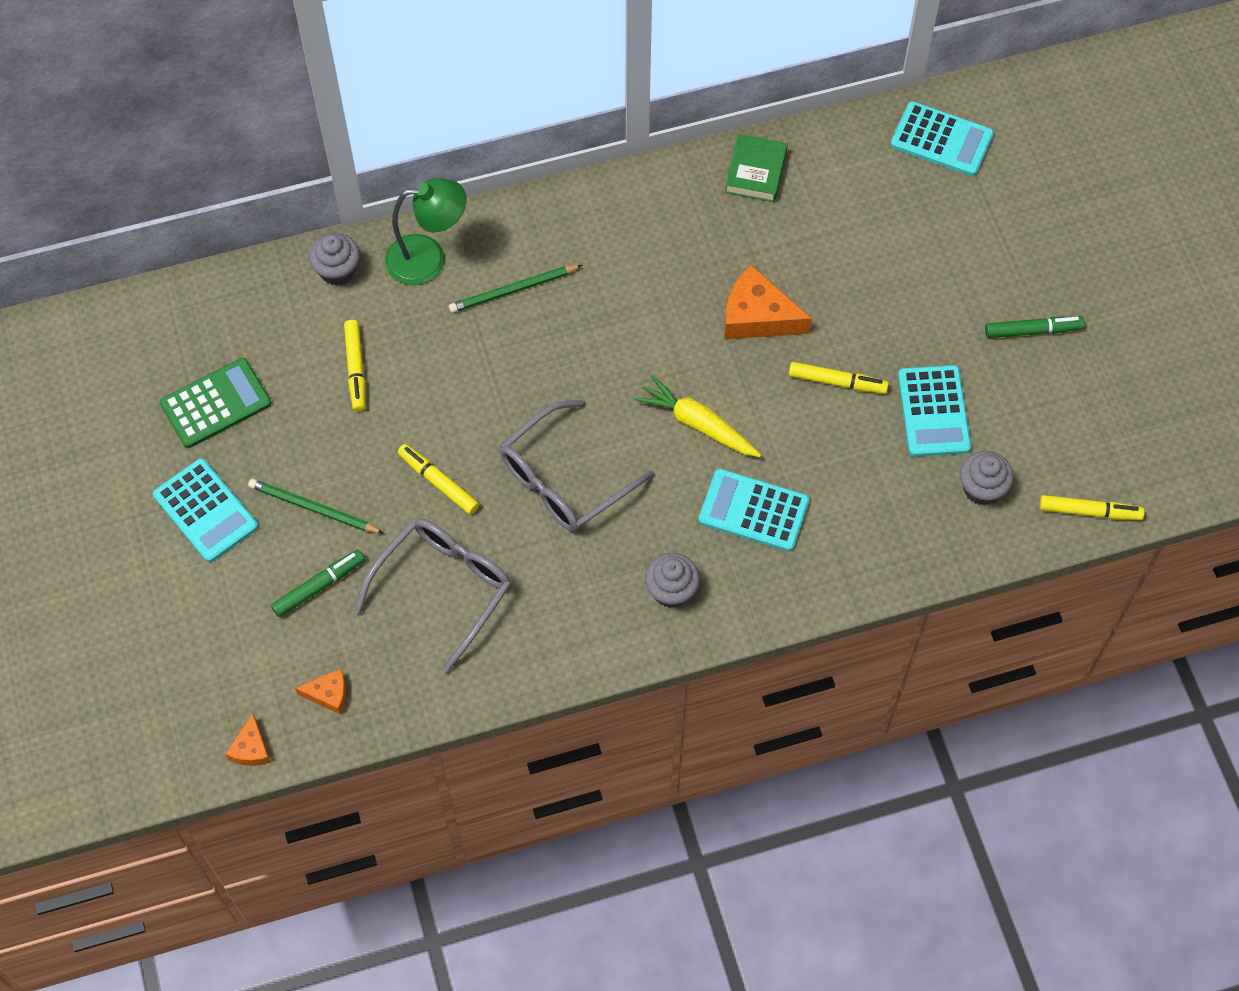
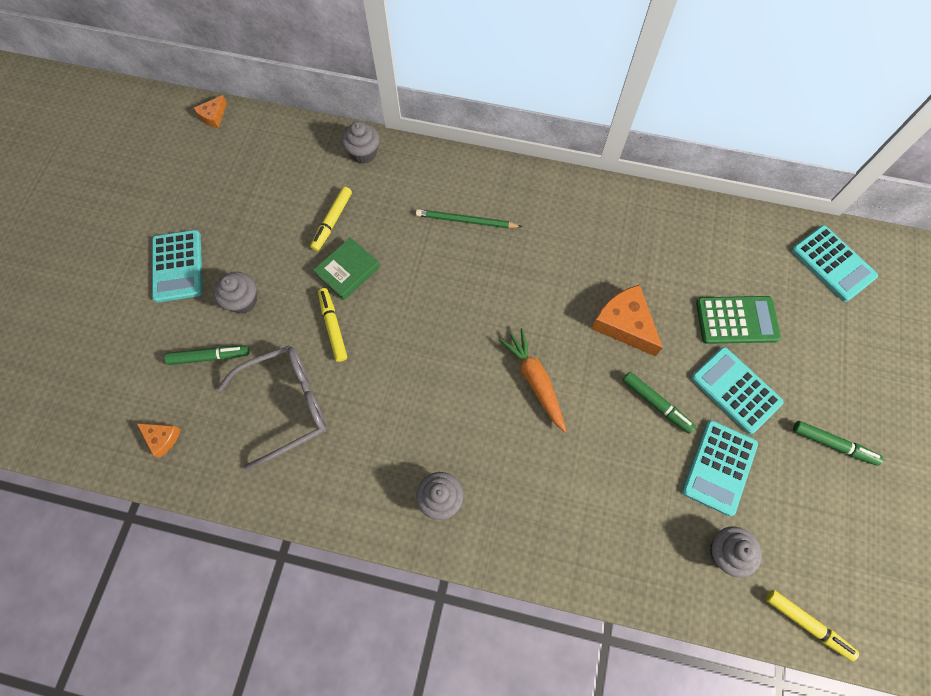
camera: 30 degrees right, 5 degrees up
(216, 404) = (233, 200): green calculator -> green calculator (736, 320)
(251, 748) = (87, 448): orange cheese -> orange cheese (213, 116)
(313, 508) = (243, 301): green pencil -> grey cupcake
(428, 258) = (425, 173): green lamp -> none
(564, 480) = (417, 371): grey glasses -> none
(697, 424) = (535, 381): yellow carrot -> orange carrot
(753, 510) = (537, 470): turquoise calculator -> turquoise calculator (735, 390)
(756, 172) = (681, 221): green book -> green book (348, 271)
(837, 382) = (656, 404): yellow marker -> green marker

